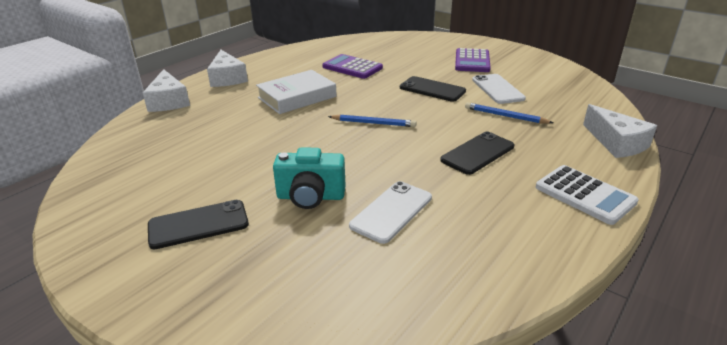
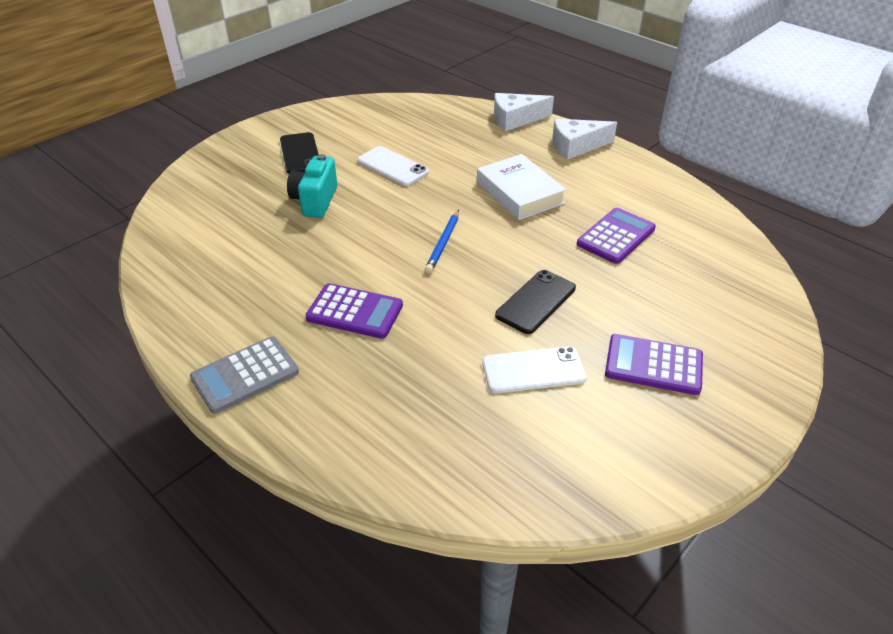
camera: 95 degrees right, 10 degrees up
(391, 211) = (276, 241): white phone -> white phone (392, 166)
(477, 153) = (355, 312): black phone -> purple calculator
(505, 116) = (442, 357): blue pencil -> none
(585, 195) = (245, 375): white calculator -> grey calculator
(616, 143) = (341, 451): white cheese -> none

